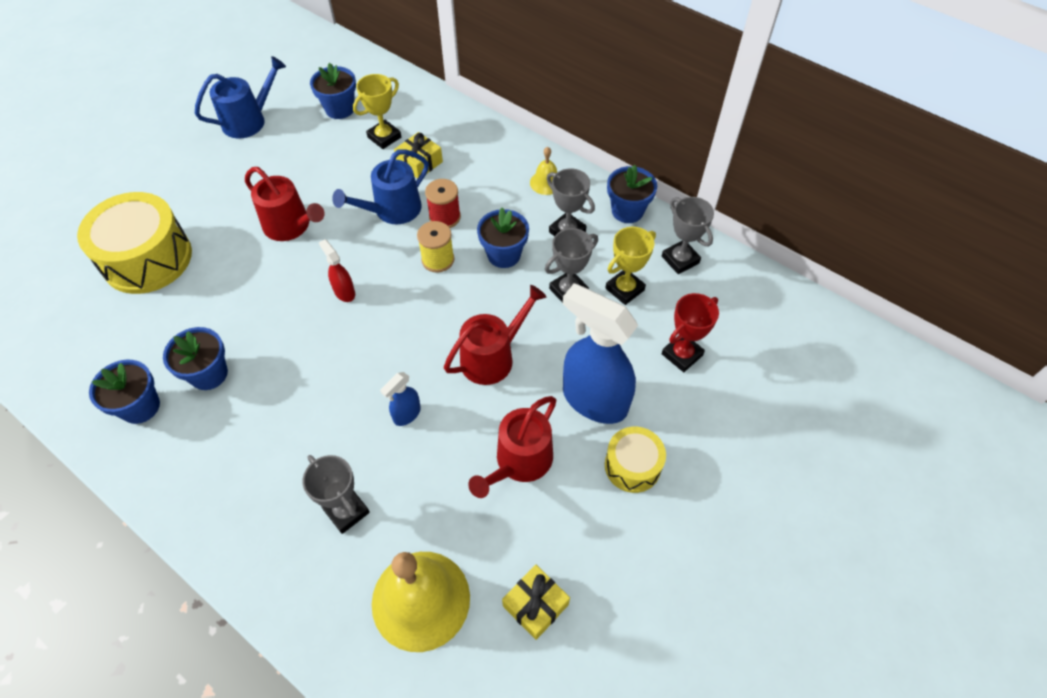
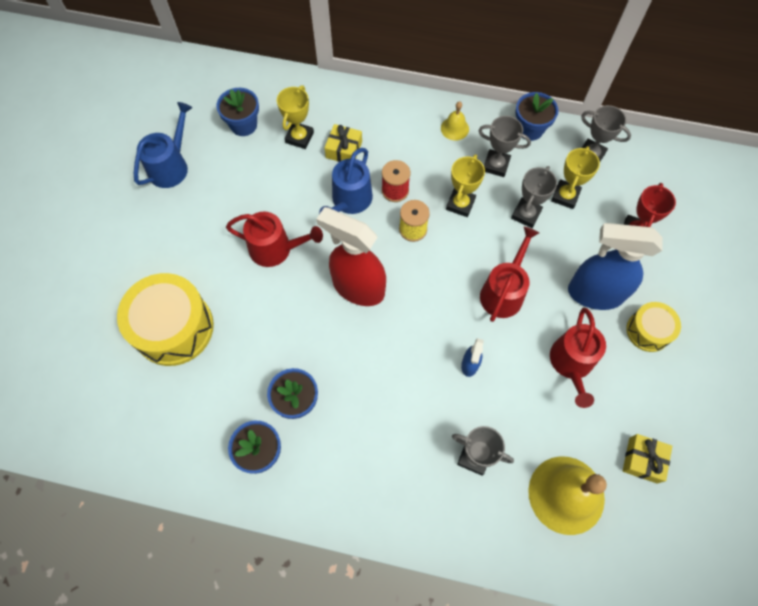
camera: 25 degrees left, 10 degrees up
(344, 292) = (358, 287): red spray bottle -> red spray bottle, size x2.23
(504, 255) = (460, 204): blue flower pot -> yellow trophy

